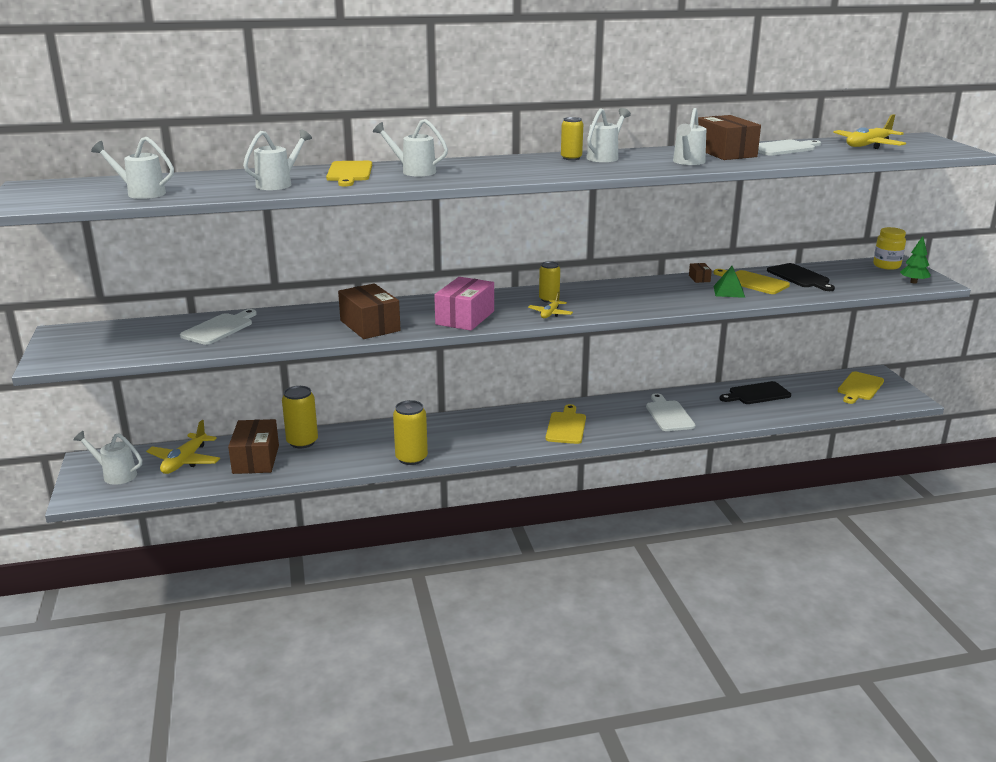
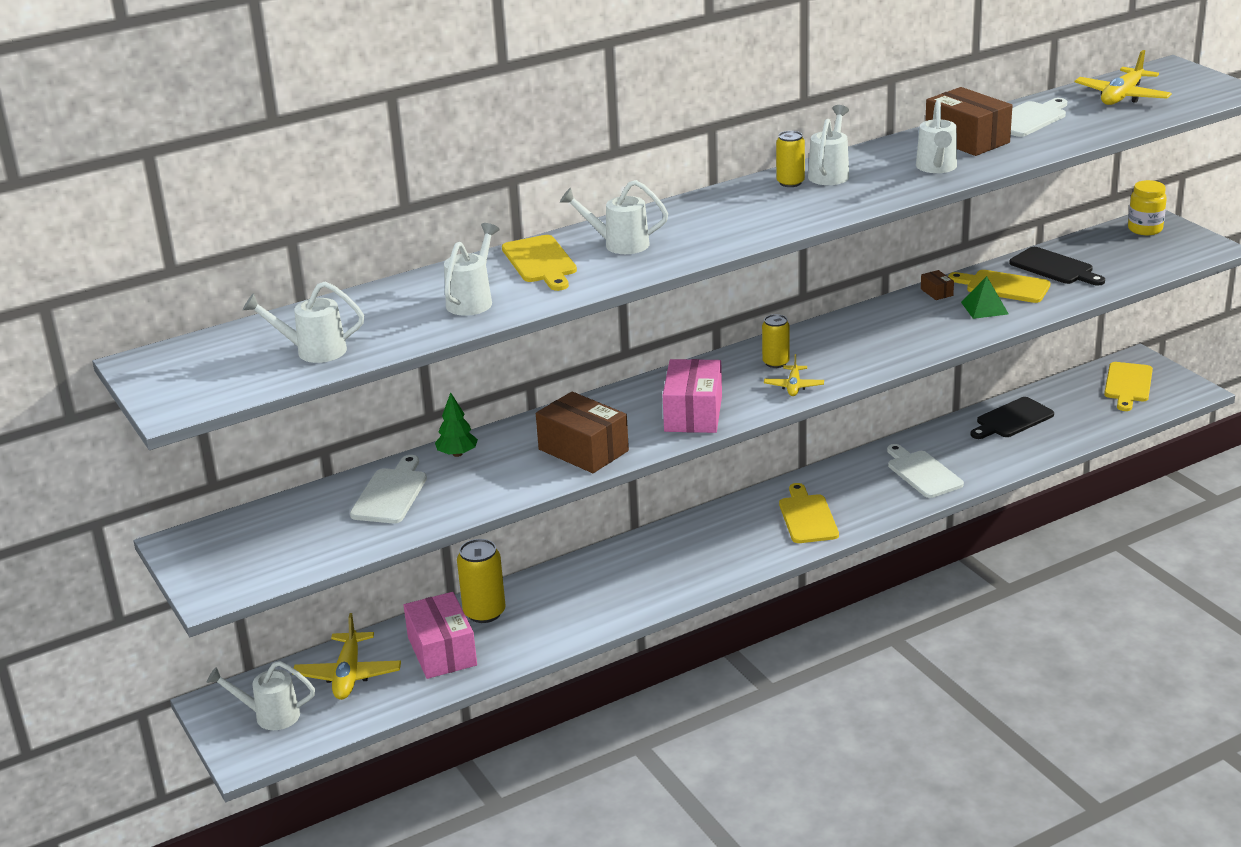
camera: 15 degrees left, 5 degrees up
(256, 459) = (442, 651): brown box -> pink box
(411, 458) = (643, 605): yellow can -> none
(913, 282) = (1188, 251): green tree -> green tree (457, 454)

